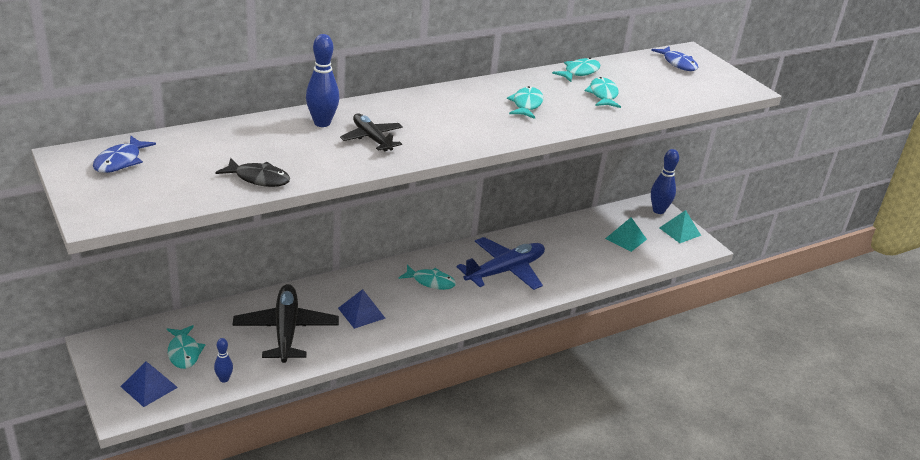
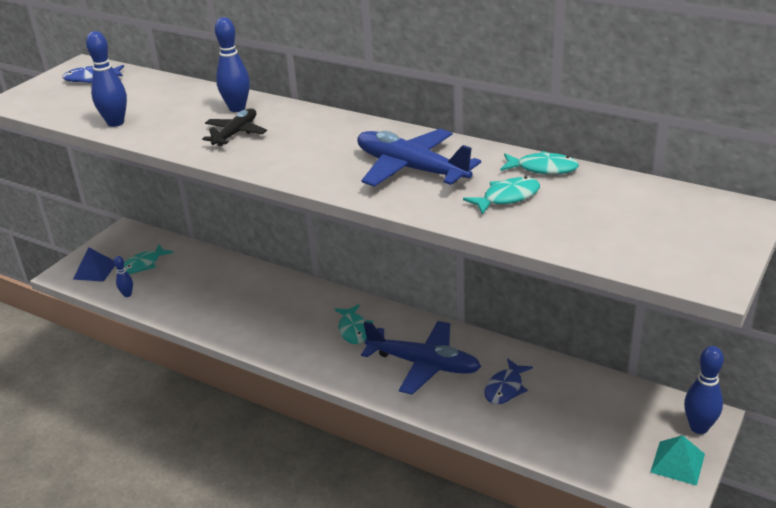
camera: 65 degrees right, 0 degrees up
(258, 178) = (115, 123): black fish -> blue bowling pin
(286, 330) = (209, 292): black plane -> none
(361, 313) = (268, 315): blue pyramid -> none
(526, 104) = (411, 169): turquoise fish -> blue plane
(626, 239) = (597, 424): turquoise pyramid -> none
(678, 63) = (690, 214): blue fish -> blue fish (505, 388)

